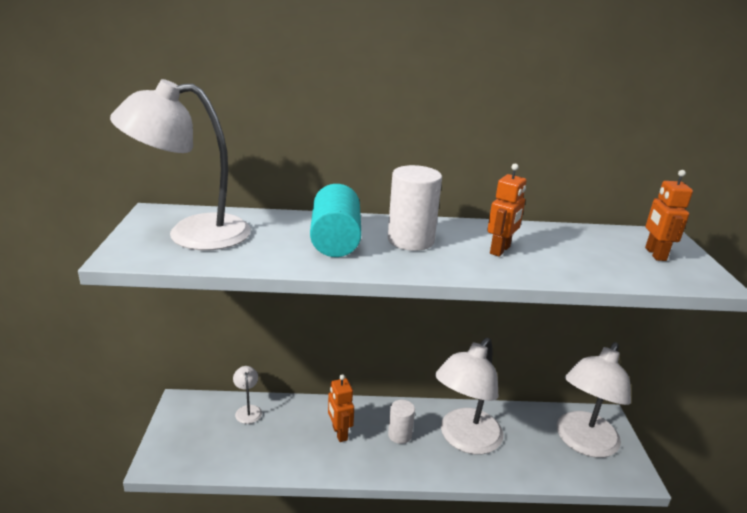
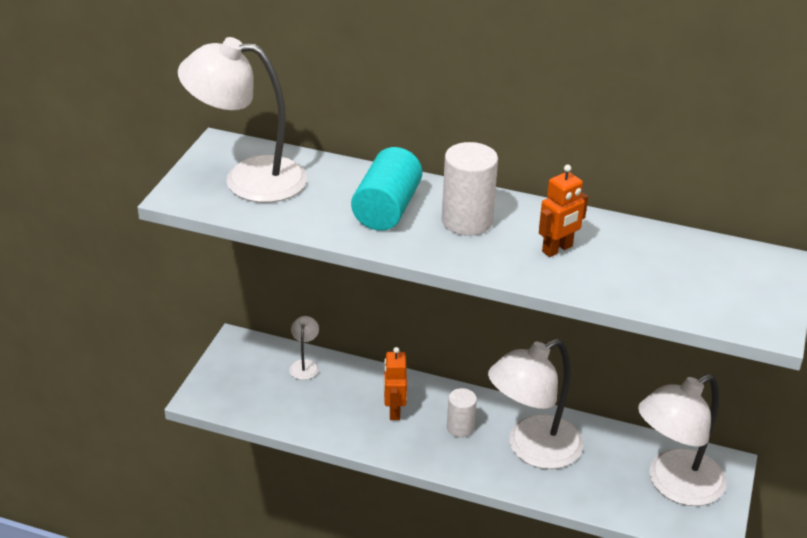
camera: 20 degrees right, 10 degrees up
(655, 254) = (738, 284): orange robot -> none

